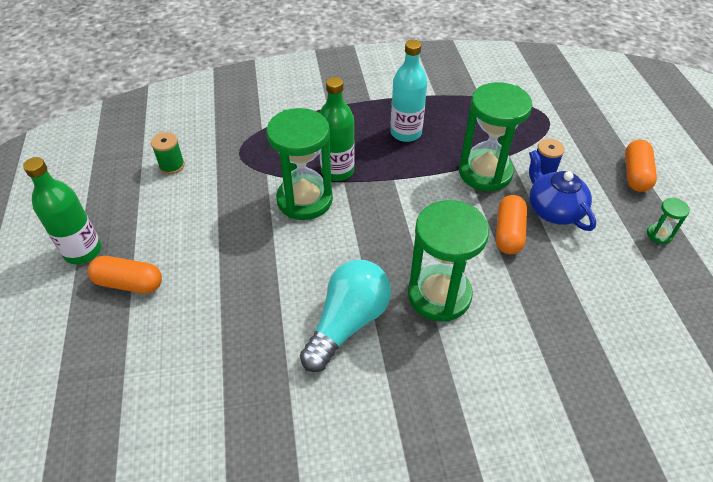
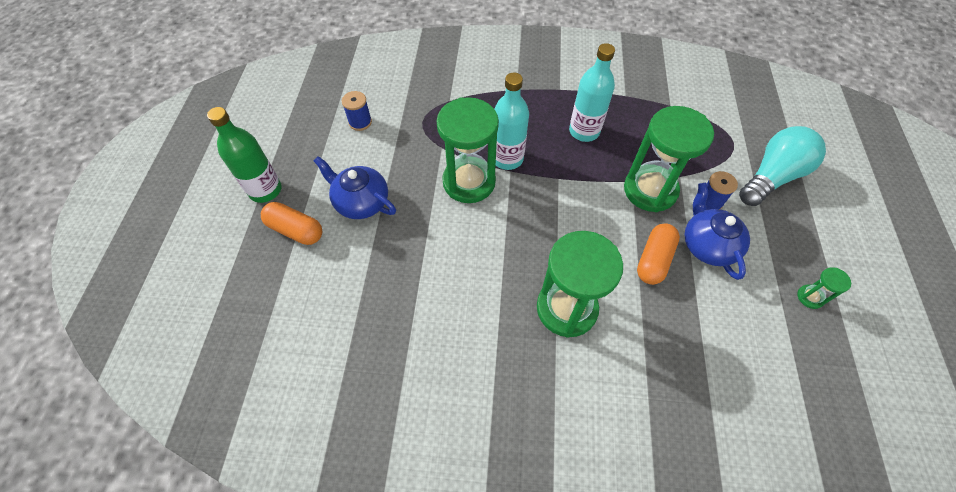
camera: 15 degrees right, 10 degrees up
(172, 166) = (360, 122): green spool -> blue spool
(195, 241) = (361, 202): none -> blue teapot
(337, 171) = (507, 158): green bottle -> turquoise bottle
(348, 322) = (474, 315): turquoise light bulb -> turquoise light bulb (771, 177)
(635, 174) = (806, 225): orange capsule -> none

